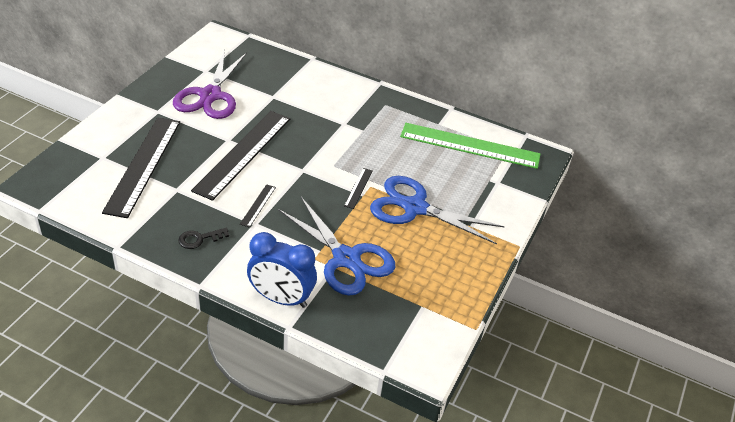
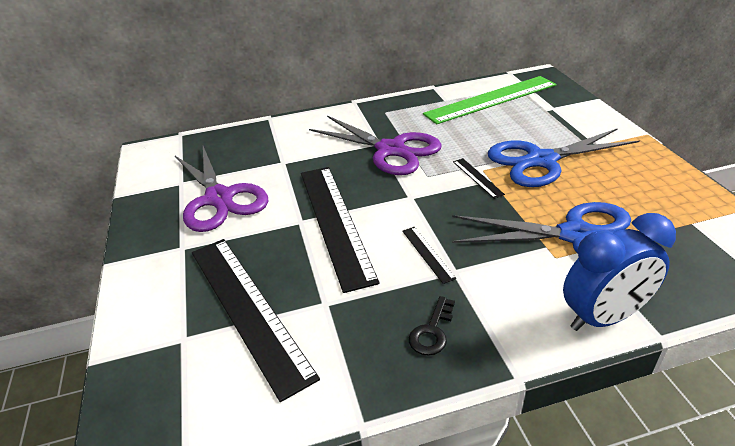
camera: 35 degrees left, 5 degrees down
(342, 133) = (391, 150): none -> purple scissors

